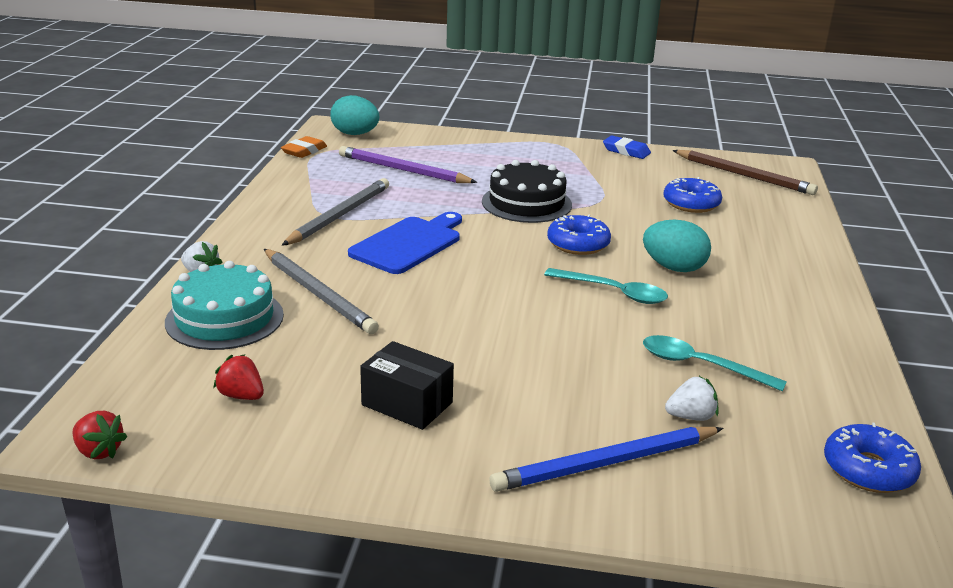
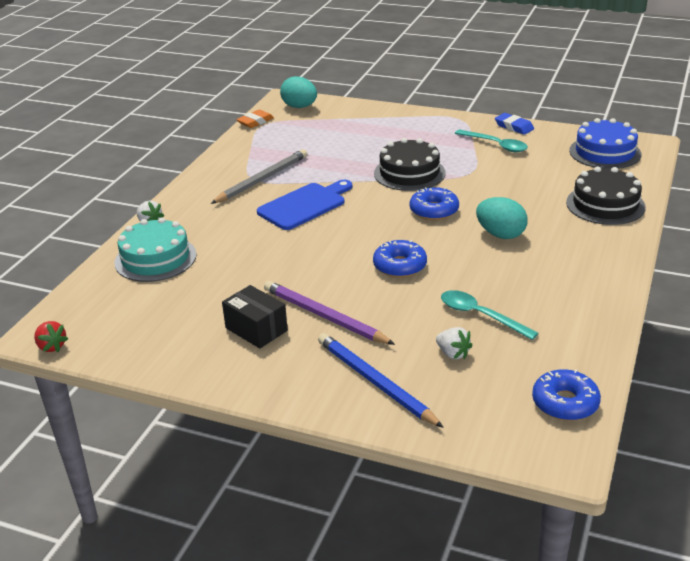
camera: 15 degrees right, 5 degrees up
(241, 396) = (149, 316): red strawberry -> none
(318, 294) = (225, 243): grey pencil -> none
(403, 170) = (324, 141): purple pencil -> purple pencil (324, 316)
(606, 463) = (375, 382): blue pencil -> blue pencil turned 60 degrees clockwise
(613, 292) = (442, 253): turquoise spoon -> turquoise spoon (496, 145)
(691, 204) = (544, 178): blue donut -> blue donut (400, 266)
(691, 416) = (453, 353): white strawberry -> white strawberry turned 45 degrees clockwise
(744, 175) = (605, 152): brown pencil -> blue cake
(777, 230) = (605, 205): none -> black cake

